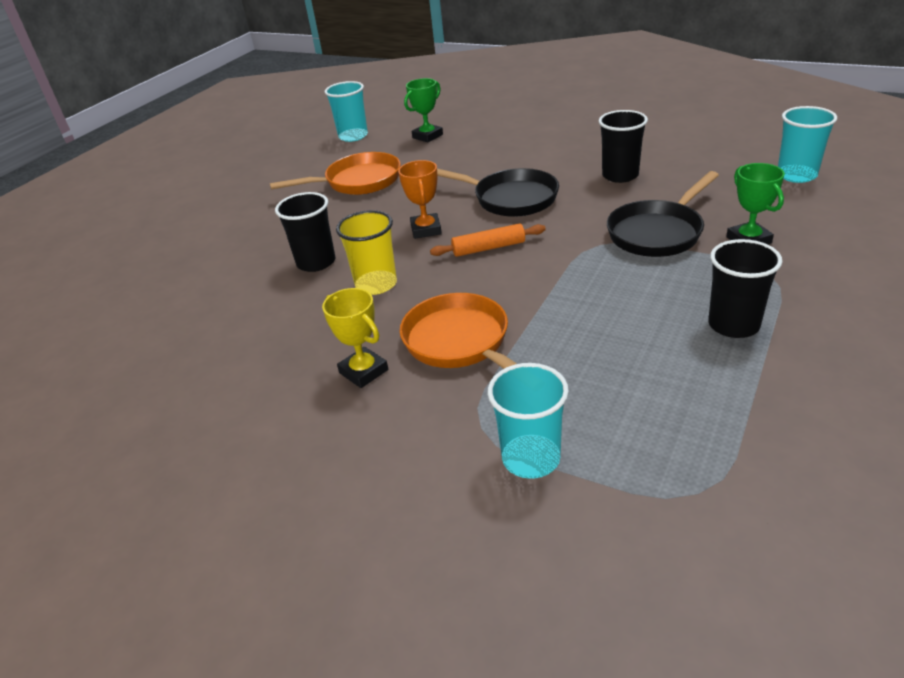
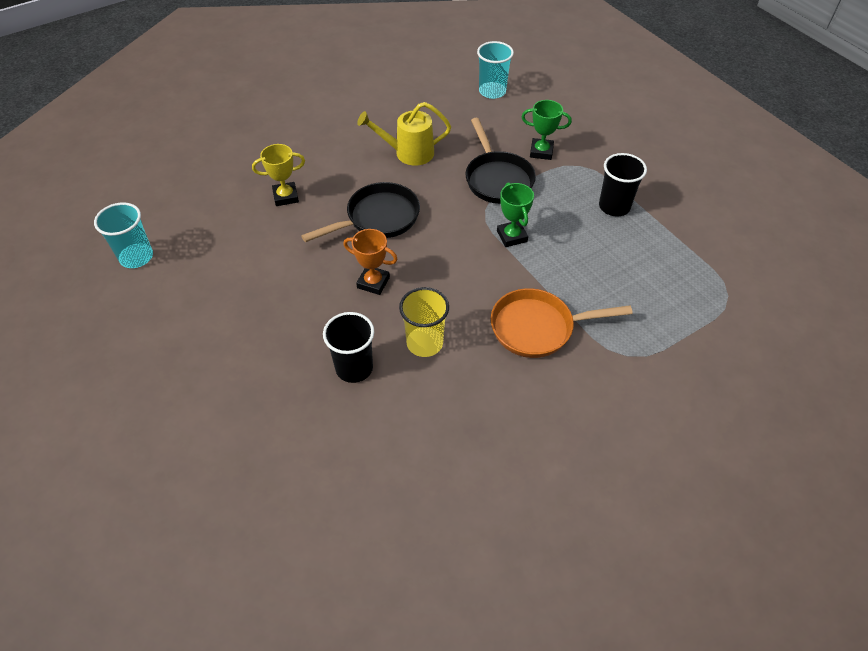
camera: 65 degrees left, 15 degrees up
(358, 182) = (240, 290): orange pan -> none
(363, 371) = (529, 391): yellow trophy -> yellow trophy (285, 197)
(427, 136) = (208, 212): green trophy -> green trophy (511, 236)
(489, 248) = (436, 262): orange rolling pin -> none
(531, 458) = (667, 346): turquoise cup -> none
(620, 175) = (408, 153): black cup -> yellow watering can

